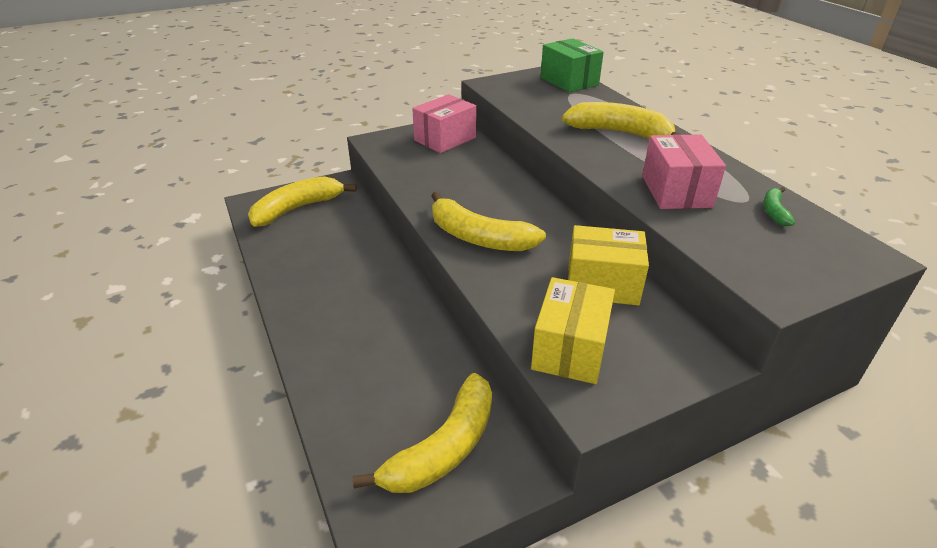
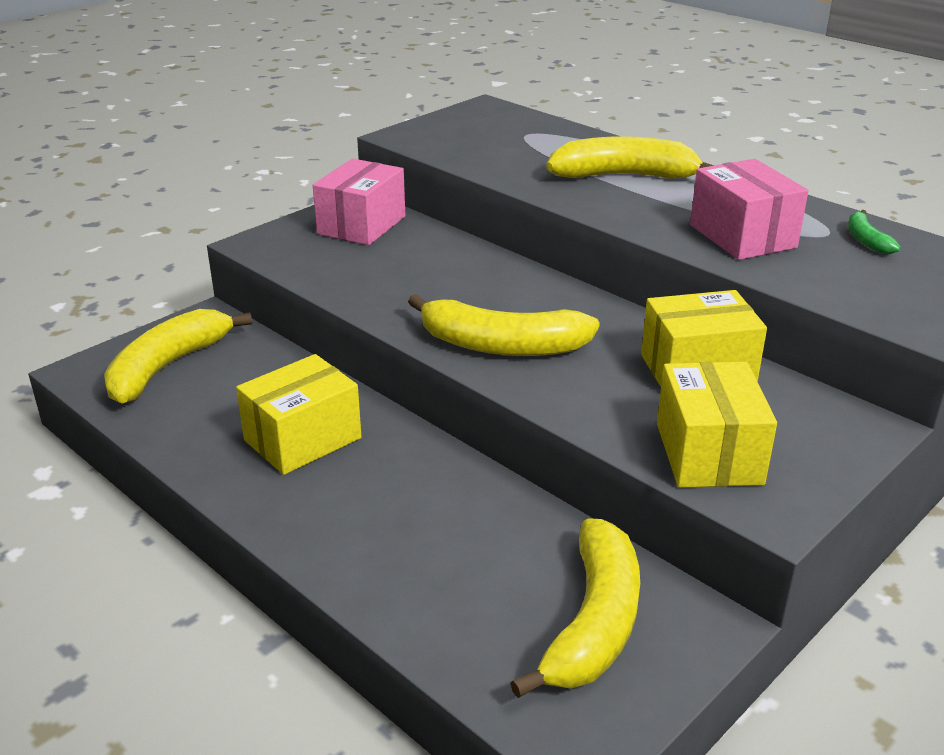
camera: 20 degrees left, 5 degrees down
(343, 272) = (302, 439): none -> yellow box
(569, 81) = (511, 119): green box -> none

